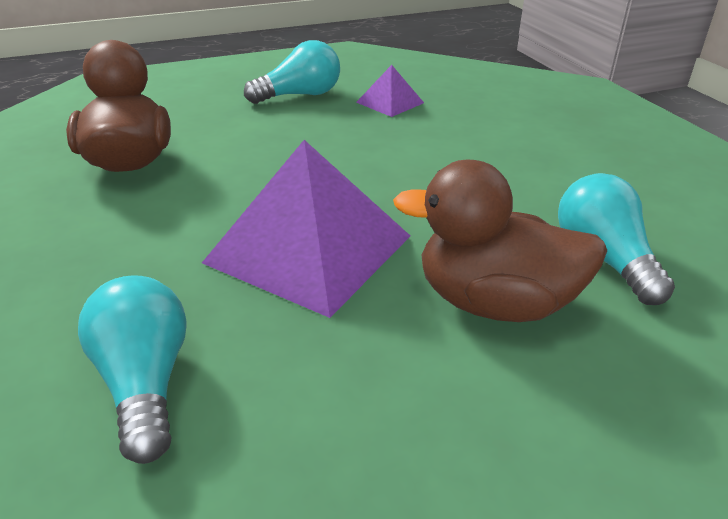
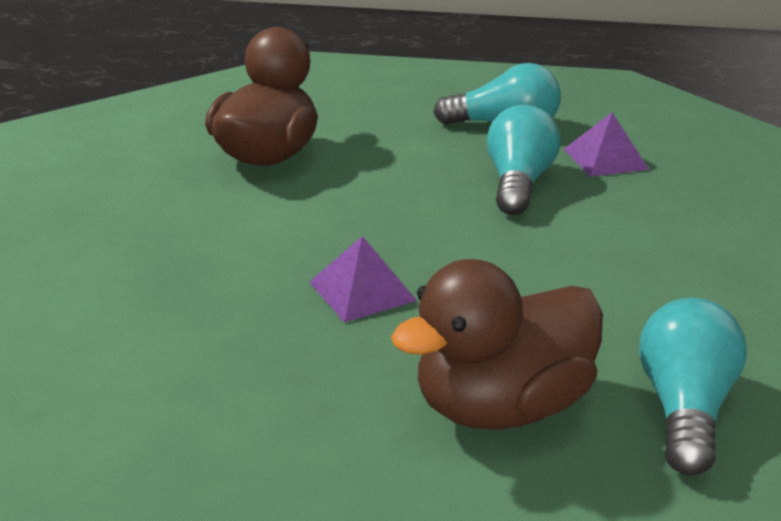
camera: 30 degrees right, 5 degrees down
(145, 383) = (123, 356): turquoise light bulb -> turquoise light bulb (518, 183)
(309, 248) = (362, 291): purple pyramid -> purple pyramid, size x0.48
(494, 303) = (501, 407): brown duck -> brown duck turned 75 degrees counterclockwise

